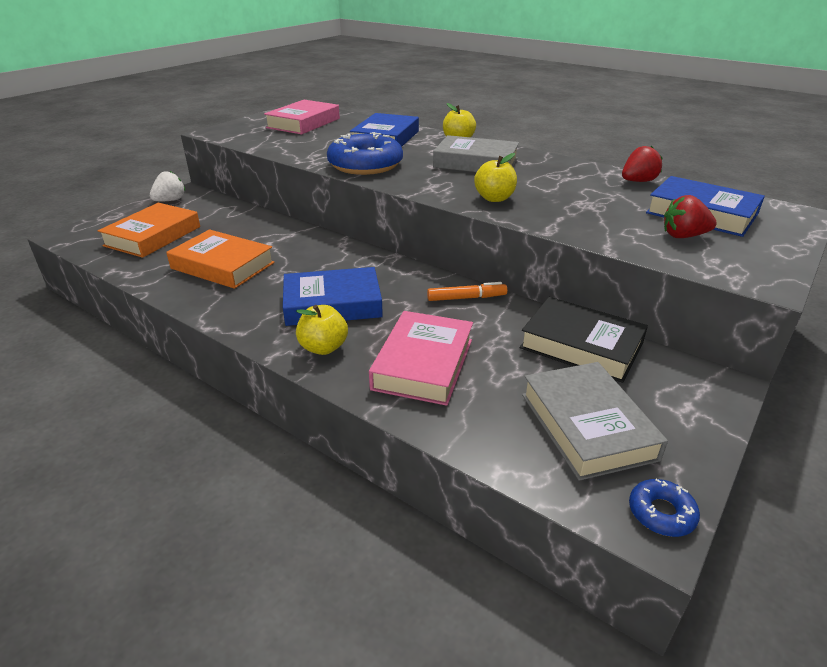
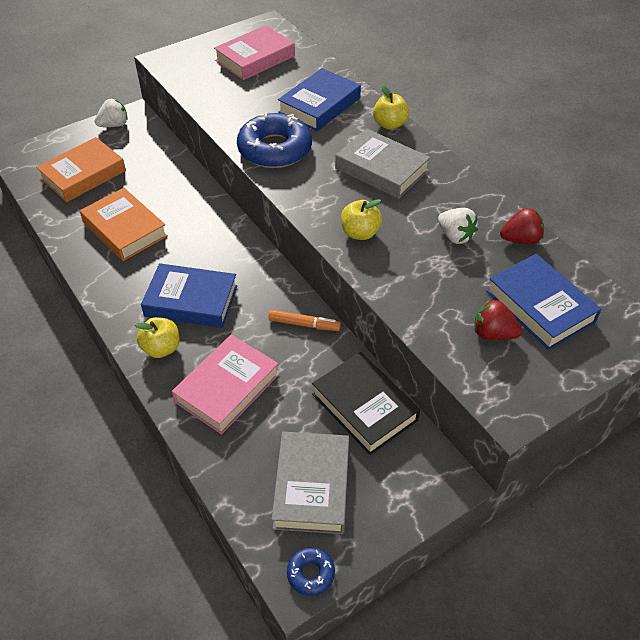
camera: 20 degrees right, 15 degrees up
(581, 187) = (455, 236): none -> white strawberry

